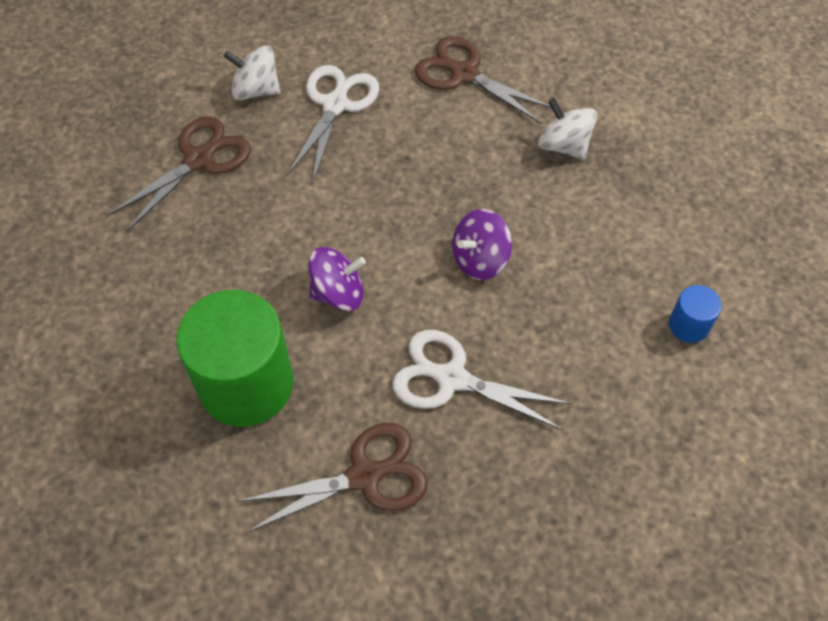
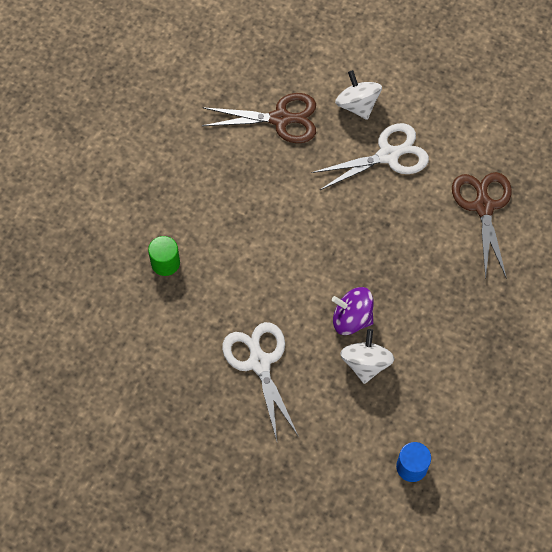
camera: 50 degrees right, 5 degrees up
(246, 384) = (165, 263): green cylinder -> green cylinder, size x0.44
(338, 293) = (260, 262): purple spinning top -> none
(364, 476) = (164, 363): brown scissors -> none
(564, 145) = (482, 304): white spinning top -> white spinning top (365, 363)

